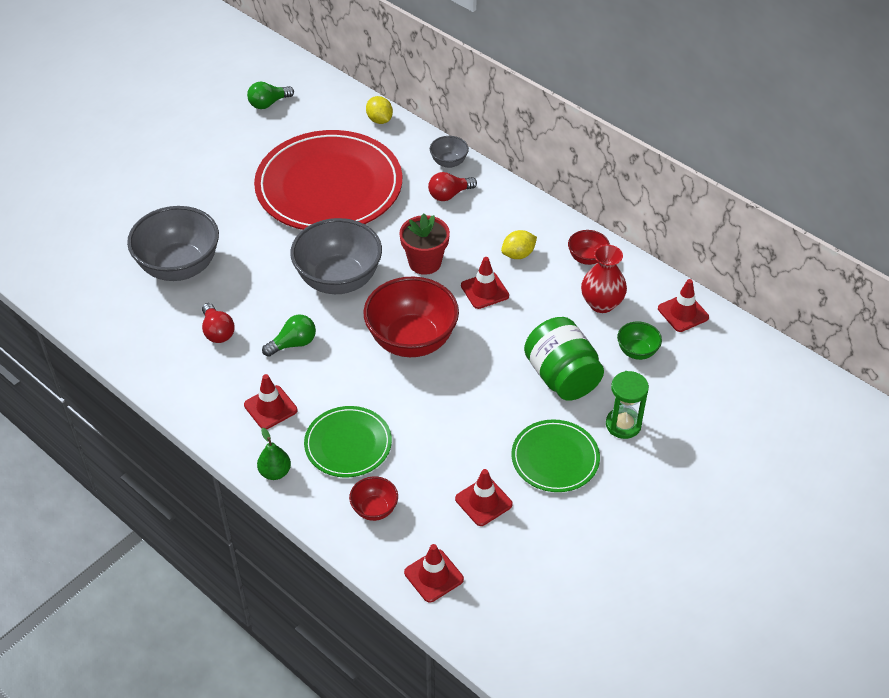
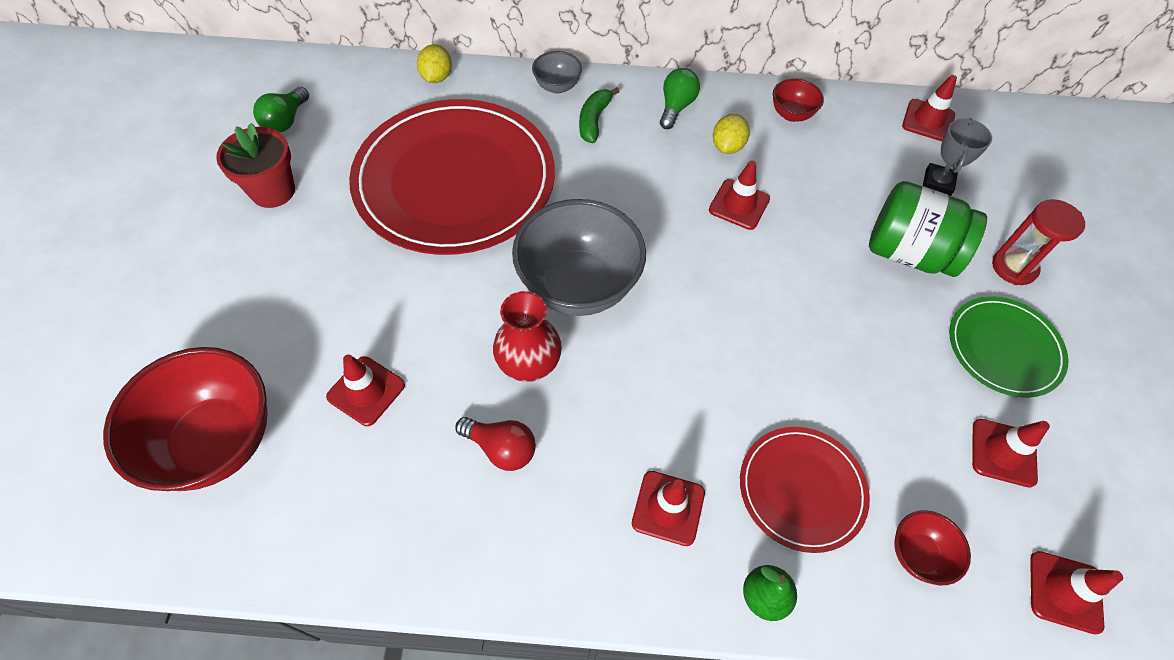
camera: 40 degrees left, 10 degrees up
(179, 267) = (366, 391): grey bowl -> red traffic cone
(293, 344) = (608, 401): green light bulb -> green light bulb (676, 107)
(348, 444) = (801, 489): green plate -> red plate
(379, 120) = (436, 77): yellow lemon -> yellow lemon turned 75 degrees clockwise
(412, 340) = (730, 308): red bowl -> red bowl (217, 442)
(425, 262) = (648, 209): red flower pot -> red flower pot (273, 191)
(449, 195) = (594, 120): red light bulb -> green banana
(601, 303) = (855, 153): red vase -> red vase (529, 364)
(623, 425) = (1014, 267): green hourglass -> red hourglass
(637, 351) = (937, 183): green bowl -> grey trophy

